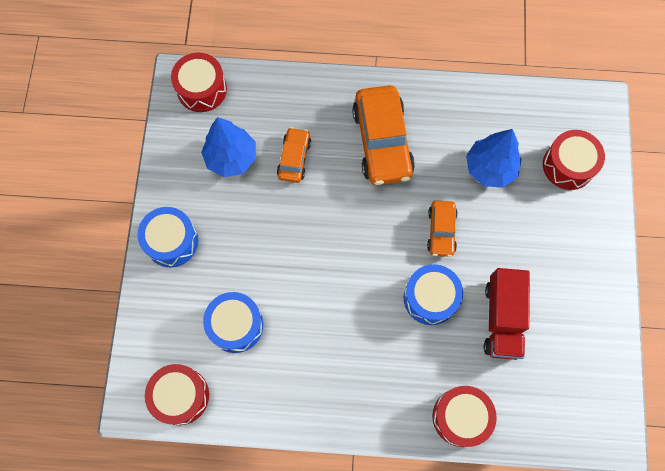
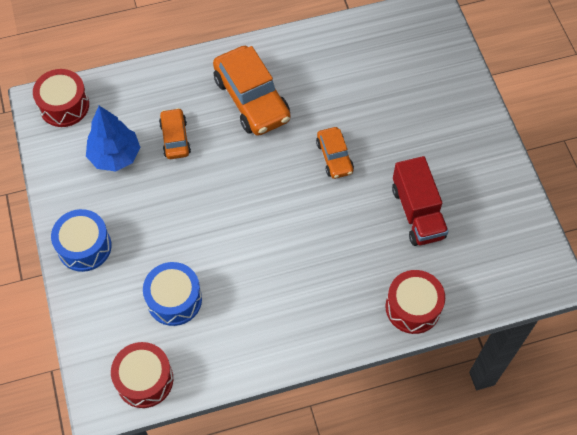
camera: 20 degrees left, 10 degrees down
(430, 298) = (346, 216): blue drum -> none
(490, 168) = (357, 91): blue tree -> none
(568, 165) = (425, 68): red drum -> none

